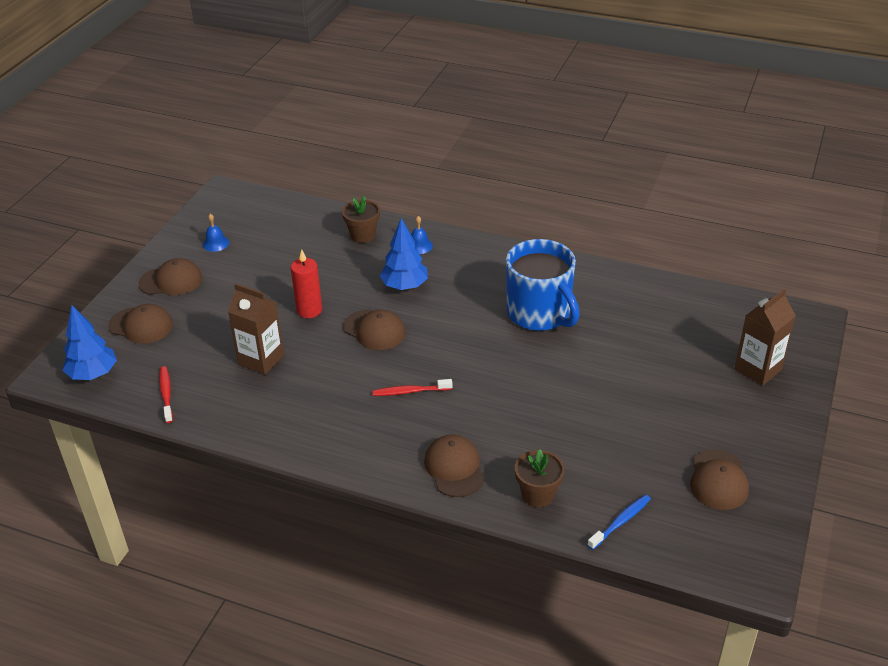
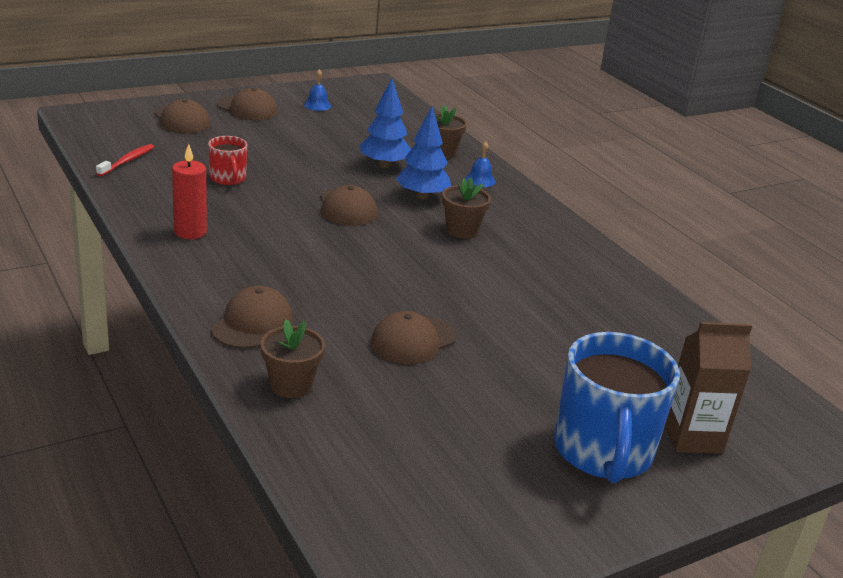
camera: 35 degrees right, 10 degrees down
(93, 374) = (102, 127): blue tree -> blue tree (384, 165)
(261, 360) = (228, 178): brown carton -> red mug
(309, 310) = (317, 171): red candle -> red candle (190, 232)
(410, 391) = (307, 257): red toothbrush -> none
(466, 300) = (462, 230): none -> brown flower pot
(539, 313) = (516, 273): blue mug -> blue mug (603, 451)
(620, 522) = (332, 454): blue toothbrush -> none
(718, 480) = (493, 491): brown cap -> brown cap (413, 340)

